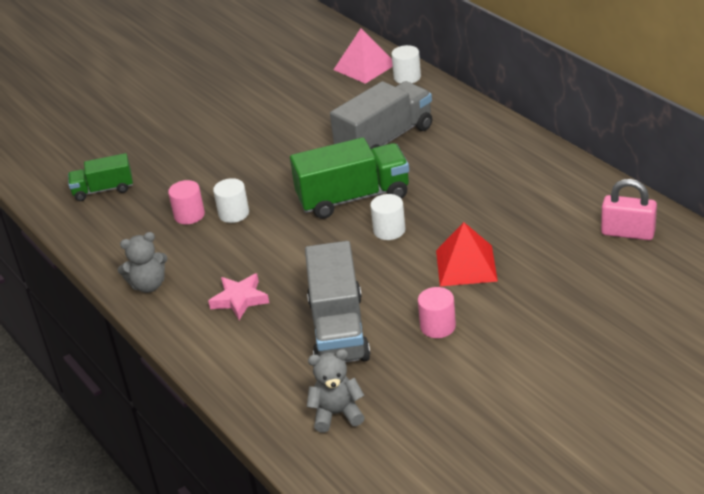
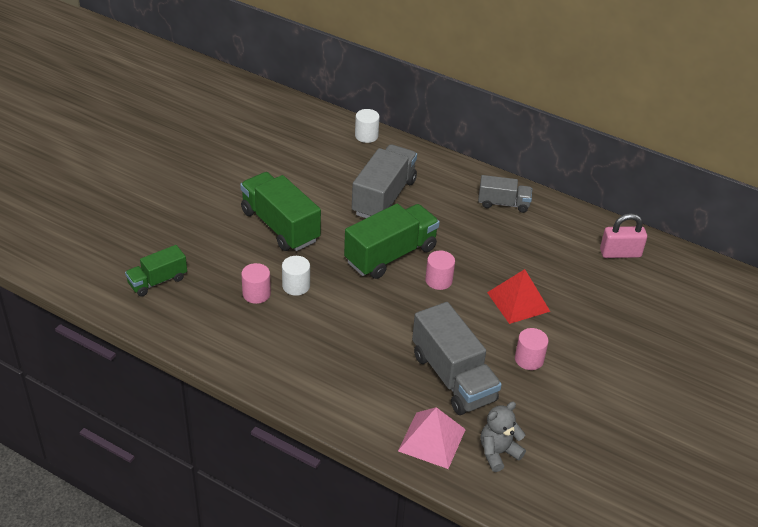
camera: 30 degrees left, 5 degrees up
(148, 285) = (262, 368): grey teddy bear -> none
(240, 299) = (353, 366): pink star -> none
(256, 154) = (280, 226): none -> green truck
(364, 67) = (323, 129): pink pyramid -> pink pyramid (431, 440)
(389, 230) = (438, 280): white cylinder -> pink cylinder
(518, 162) = (503, 203): none -> grey truck

